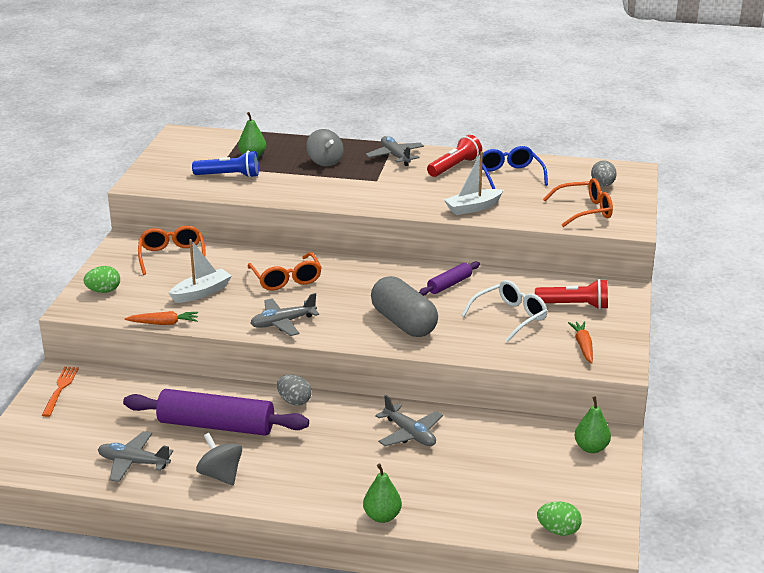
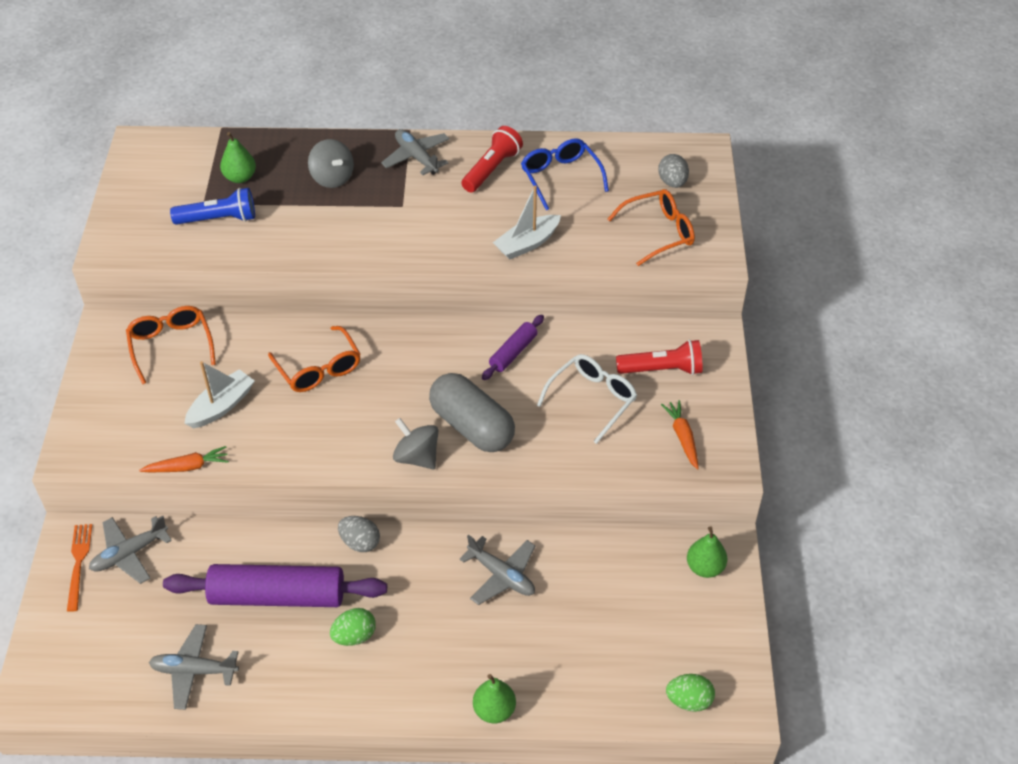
camera: 10 degrees left, 20 degrees up
(103, 291) = (101, 419): green egg -> green egg (354, 636)
(220, 475) = (300, 675): grey spinning top -> grey spinning top (417, 457)
(283, 323) = (330, 446): grey plane -> grey plane (129, 554)

